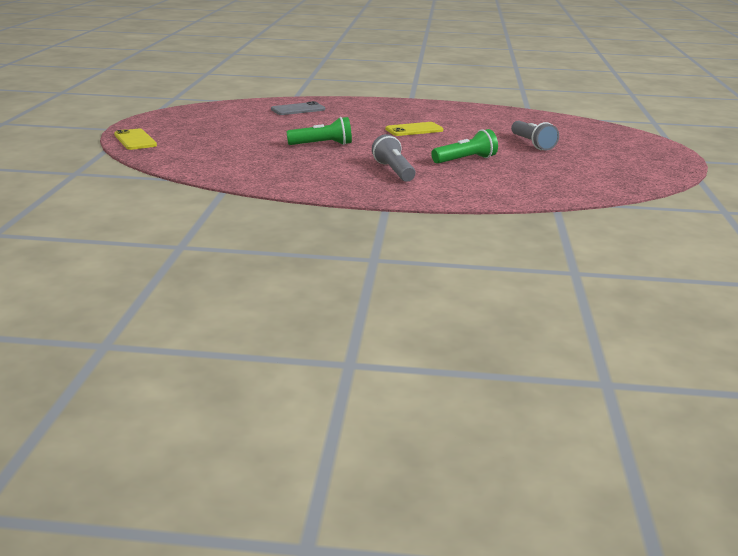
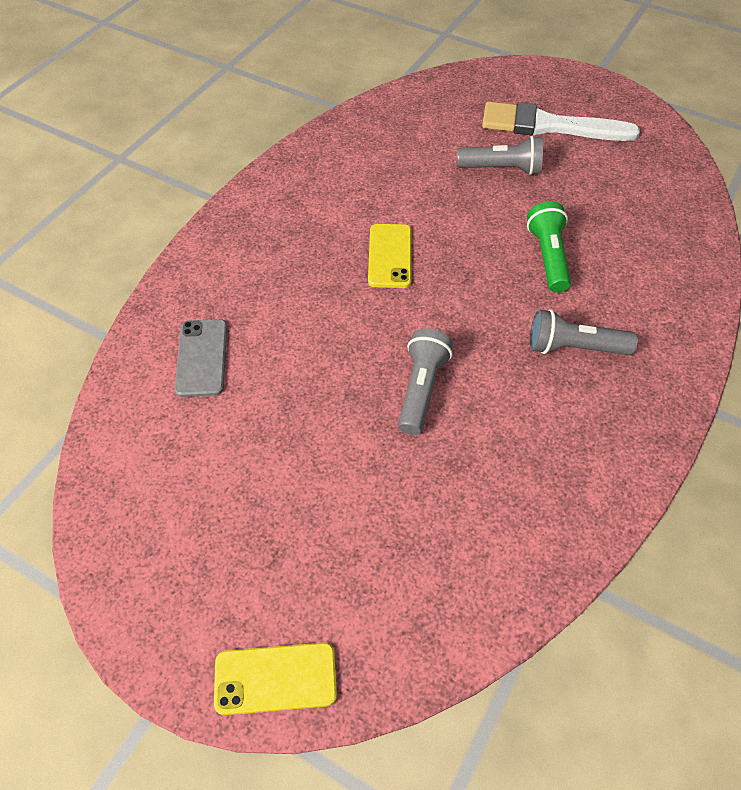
camera: 65 degrees left, 30 degrees up
(322, 145) = (421, 389): green flashlight -> grey flashlight
(600, 151) = (549, 126): none -> white brush

